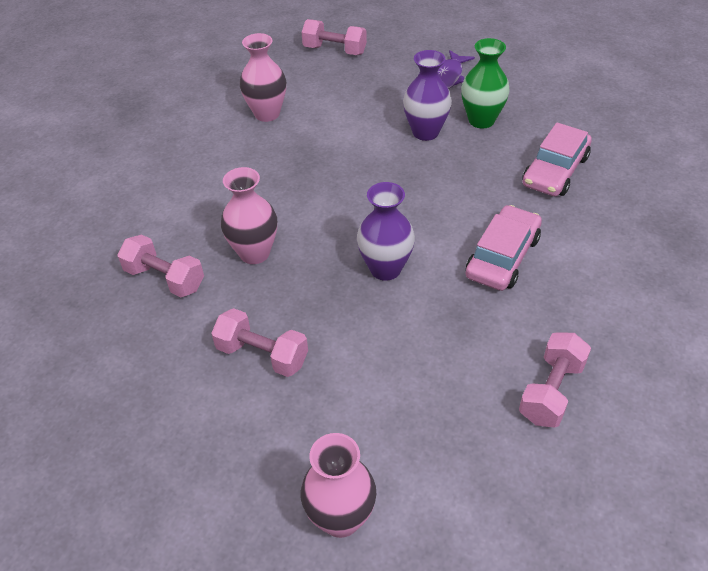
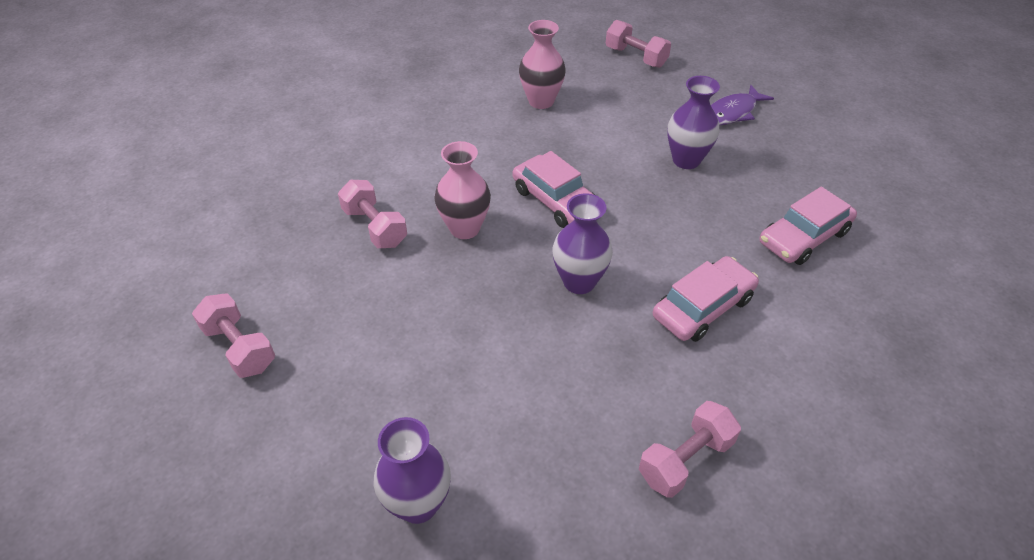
camera: 20 degrees right, 0 degrees up
(262, 355) = (424, 325): pink dumbbell -> pink dumbbell (239, 347)
(328, 202) = (556, 201): none -> pink car
(340, 518) = (418, 504): pink vase -> purple vase
(481, 120) = (750, 164): green vase -> none

